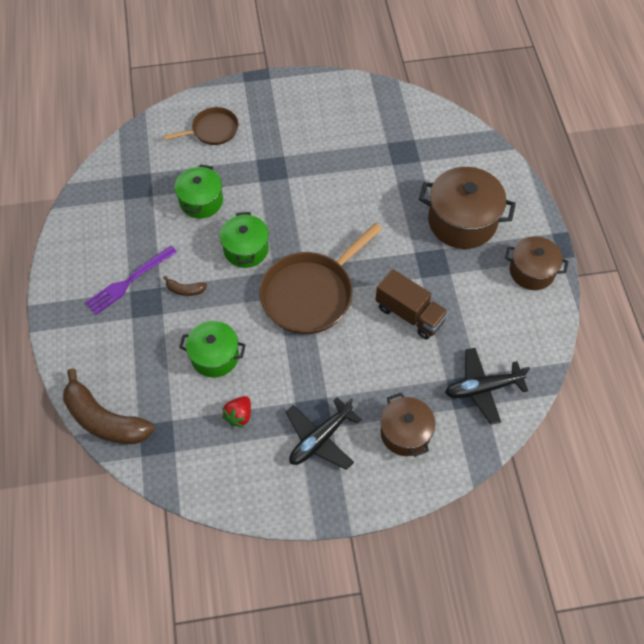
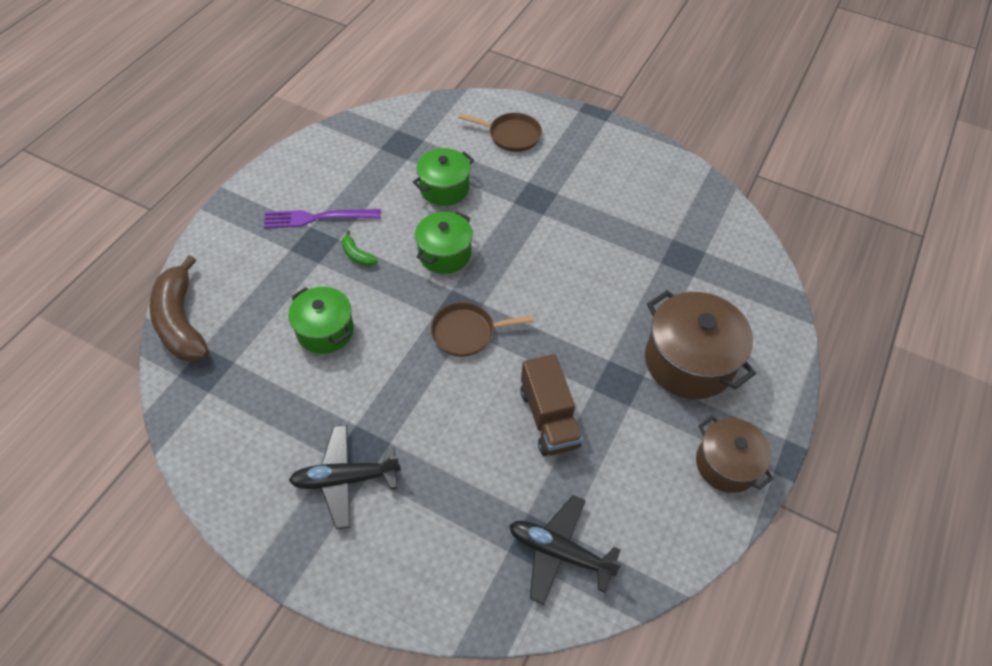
camera: 35 degrees right, 5 degrees down
(185, 290) = (357, 255): brown banana -> green banana
(239, 416) = (293, 400): red strawberry -> none
(310, 294) = (466, 332): brown pan -> brown pan, size x0.56
(405, 433) = (433, 538): brown pot -> none

